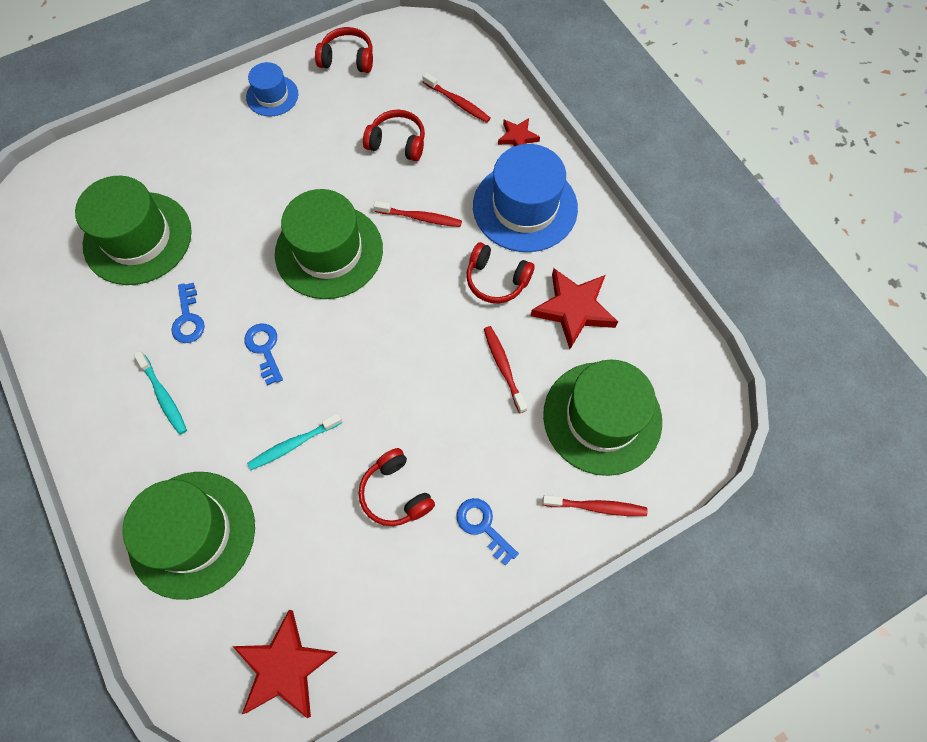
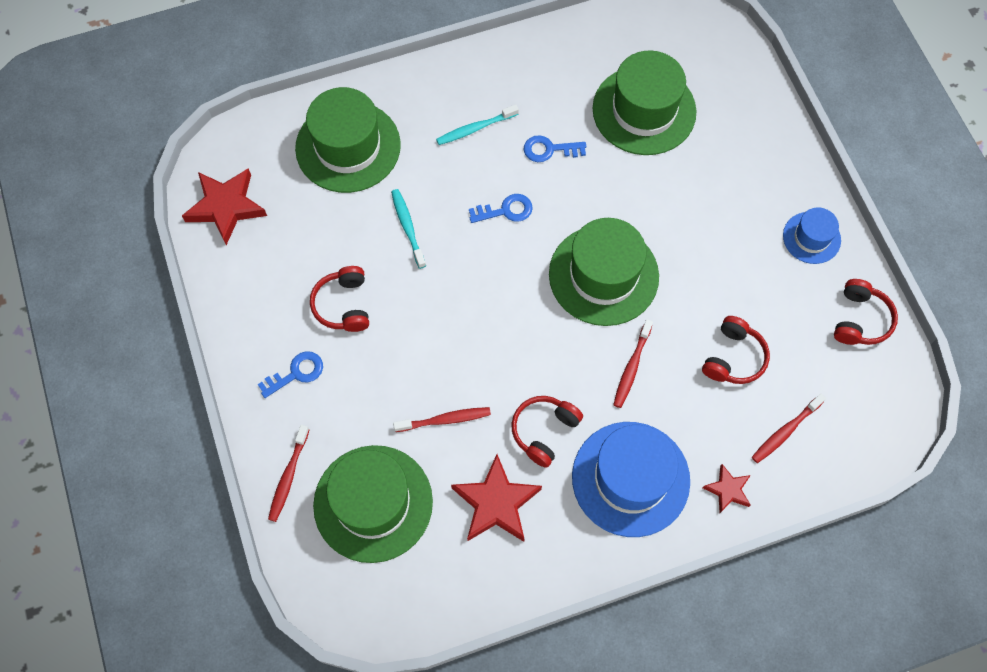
camera: 100 degrees right, 0 degrees up
(395, 493) = (343, 305): red headphones -> red headphones turned 75 degrees counterclockwise

